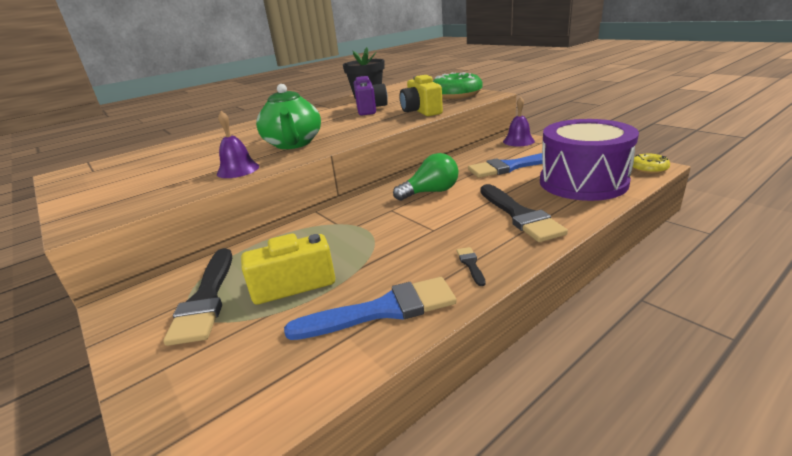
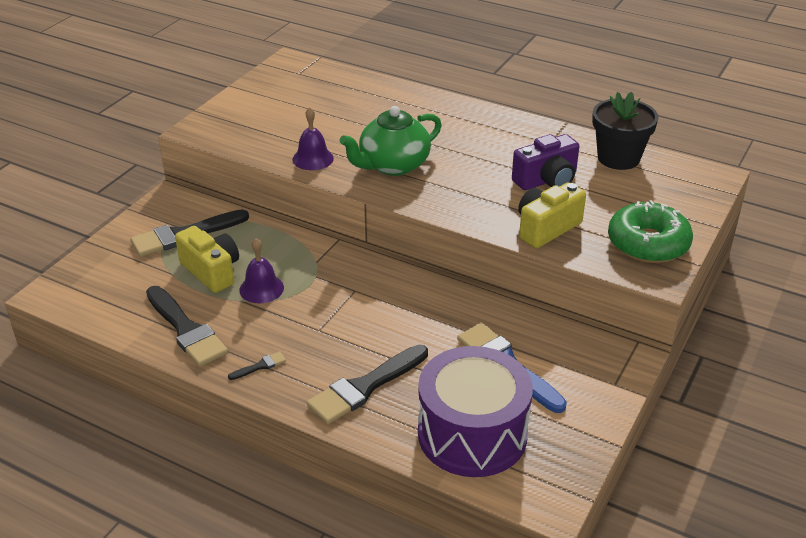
camera: 65 degrees right, 10 degrees up
(382, 310) = (186, 330): blue brush -> black brush
(430, 192) = (406, 309): green light bulb -> none
(518, 141) = (615, 360): purple bell -> purple bell (261, 288)
(648, 169) = (540, 499): yellow donut -> none

